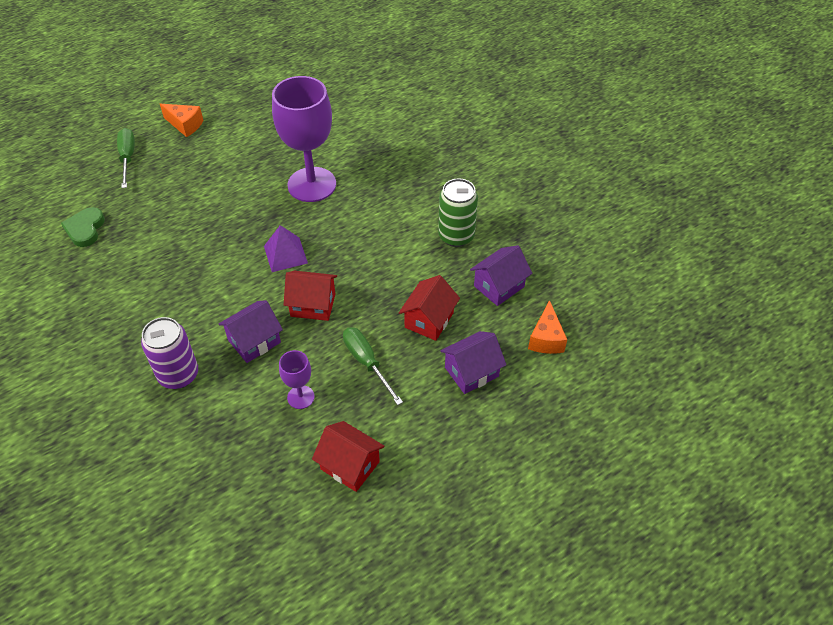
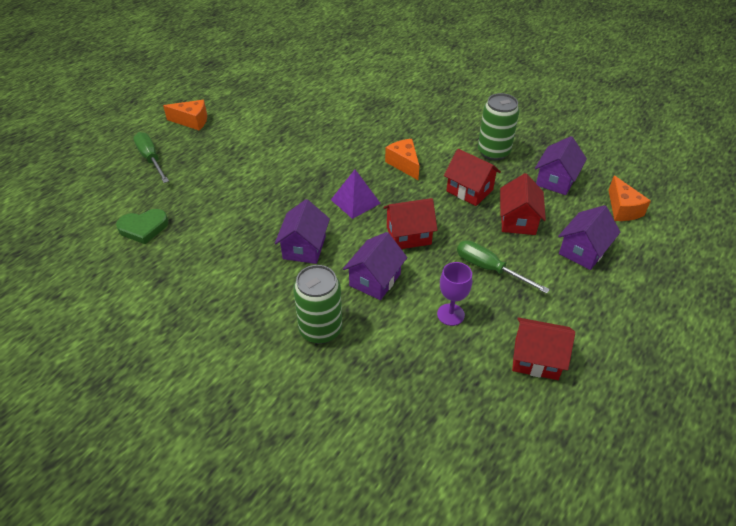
camera: 20 degrees left, 5 degrees down
(85, 229) = (143, 228): green heart -> green heart turned 90 degrees counterclockwise
(178, 375) = (320, 329): purple can -> green can
(211, 290) = (304, 248): none -> purple house
(312, 184) = (341, 142): purple goblet -> none
(357, 226) = (404, 164): none -> orange cheese
(403, 273) = (469, 190): none -> red house

